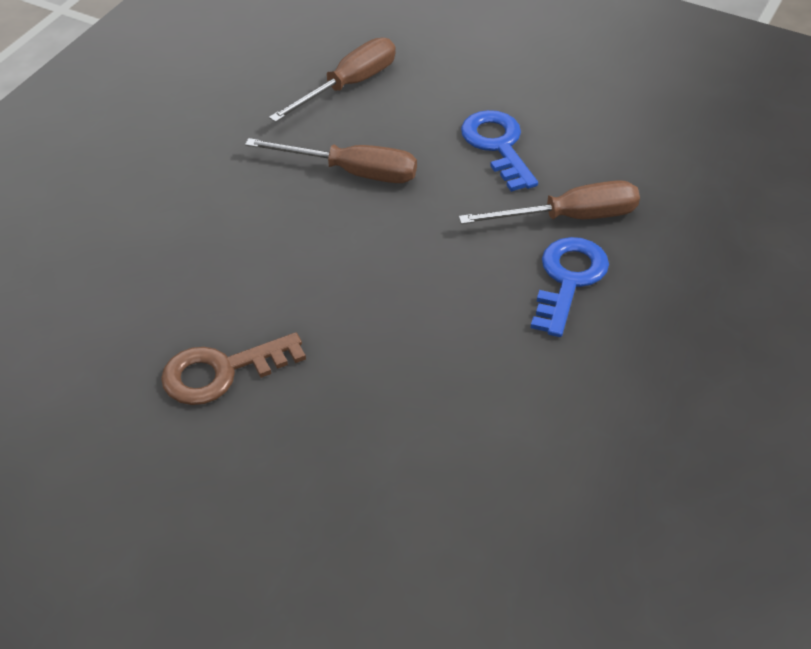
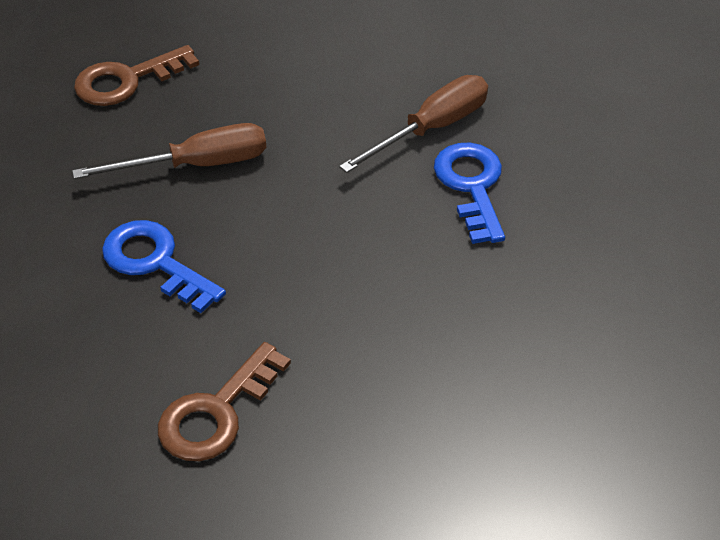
camera: 30 degrees left, 0 degrees up
(348, 85) = (126, 80): brown screwdriver -> brown key
(497, 146) = (317, 86): blue key -> blue key (155, 262)

